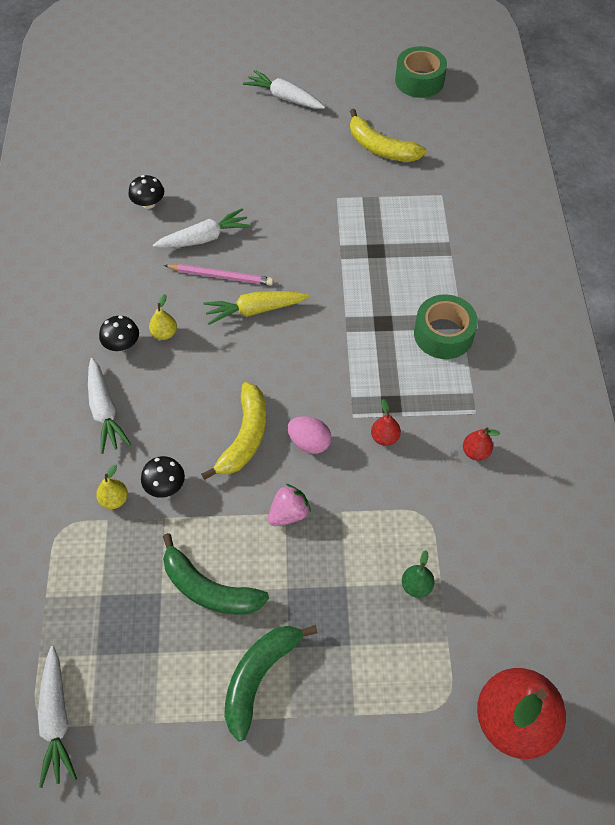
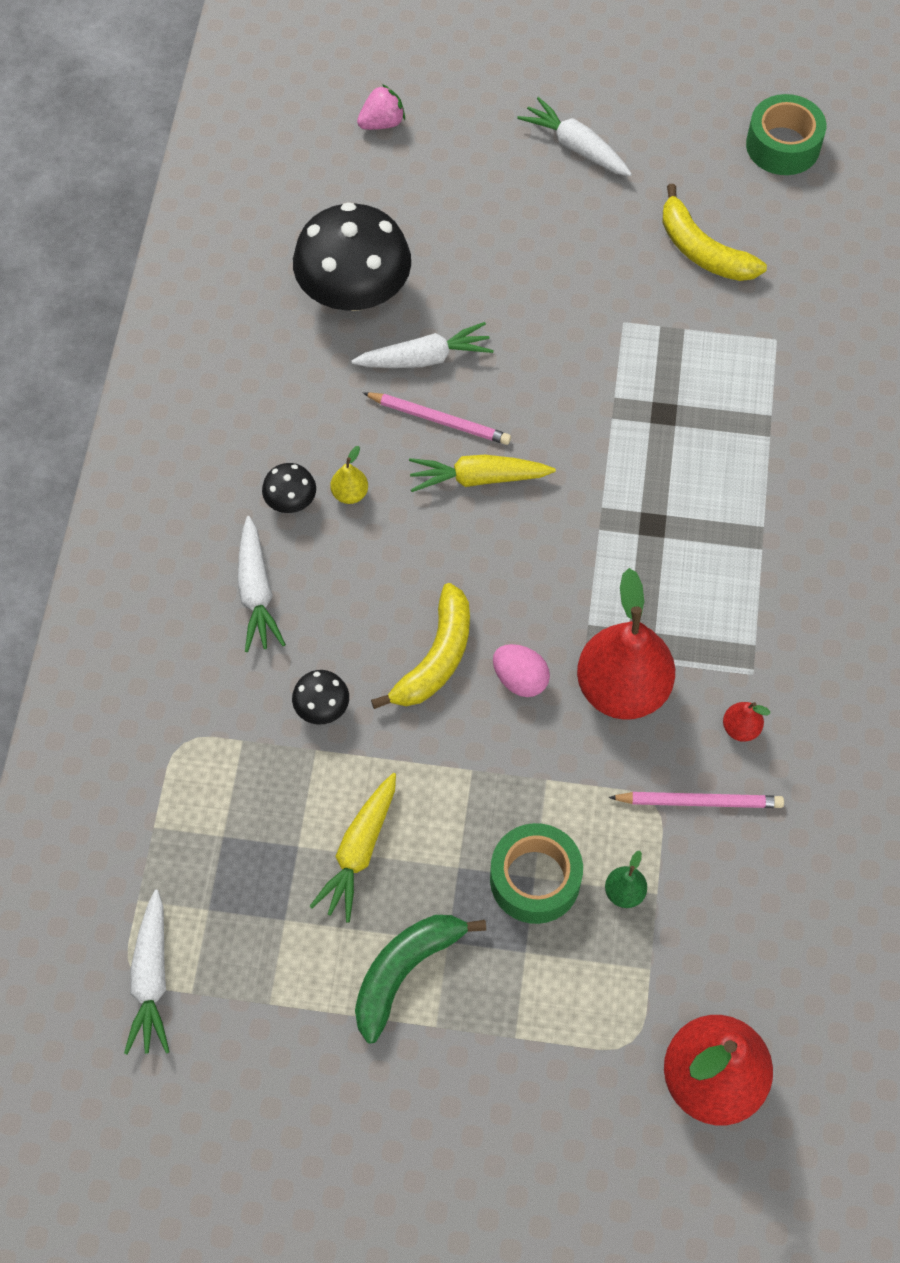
camera: 10 degrees right, 5 degrees up
(114, 499) = (254, 715): yellow pear -> none
(148, 203) = (354, 292): black mushroom -> black mushroom, size x2.29
(209, 589) = (359, 851): green banana -> yellow carrot
(288, 513) = (476, 770): pink strawberry -> pink strawberry (382, 123)
(384, 437) = (622, 688): red pear -> red pear, size x2.41
(443, 334) = (733, 554): green tape -> green tape (535, 879)
(457, 509) = (699, 801): none -> pink pencil

